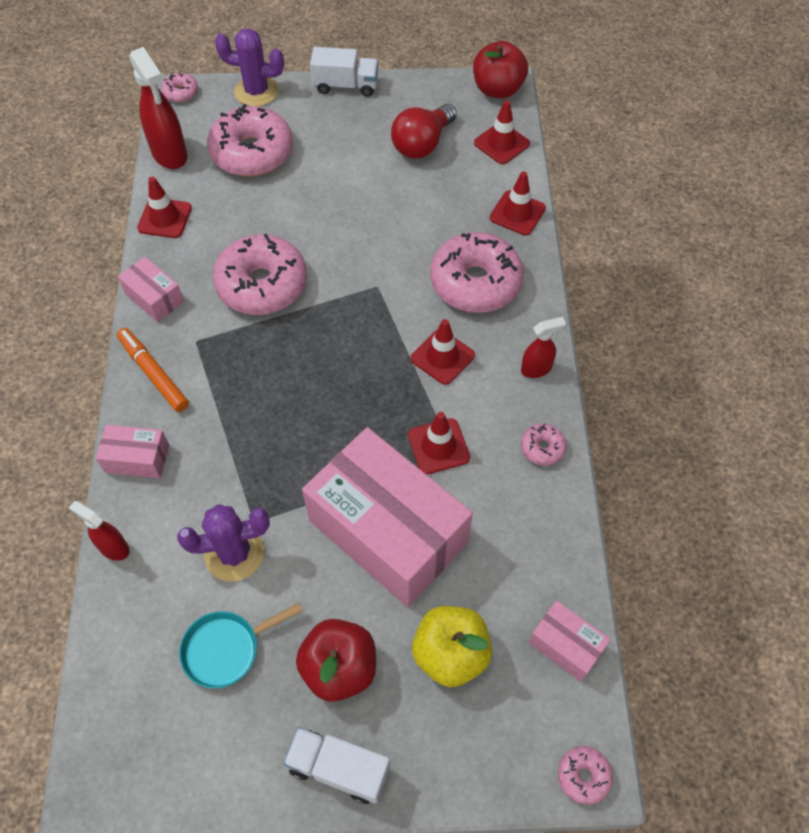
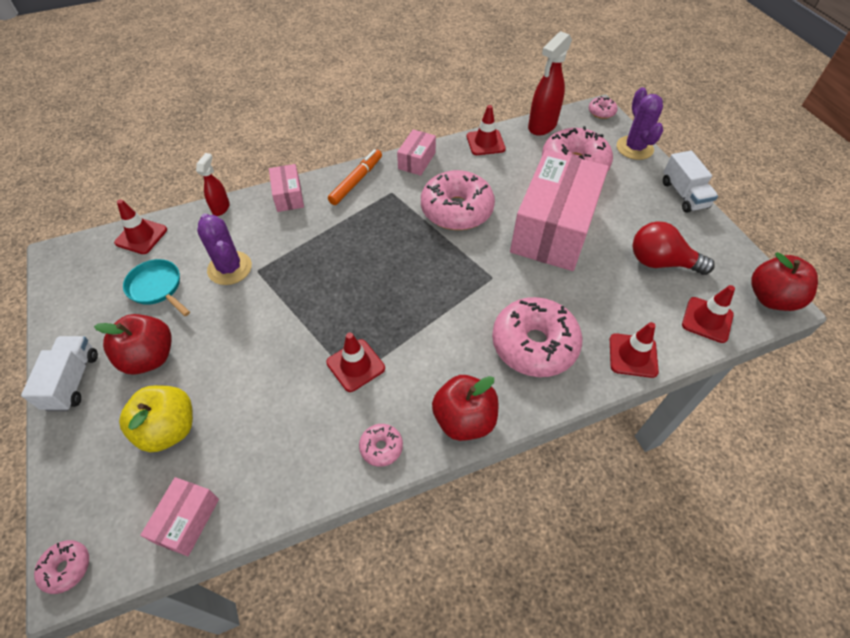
camera: 70 degrees right, 5 degrees down
(387, 531) = (268, 353): pink box -> pink box (553, 228)
(442, 357) = (444, 342): red traffic cone -> red traffic cone (141, 236)
(536, 369) = (464, 419): red spray bottle -> red apple

